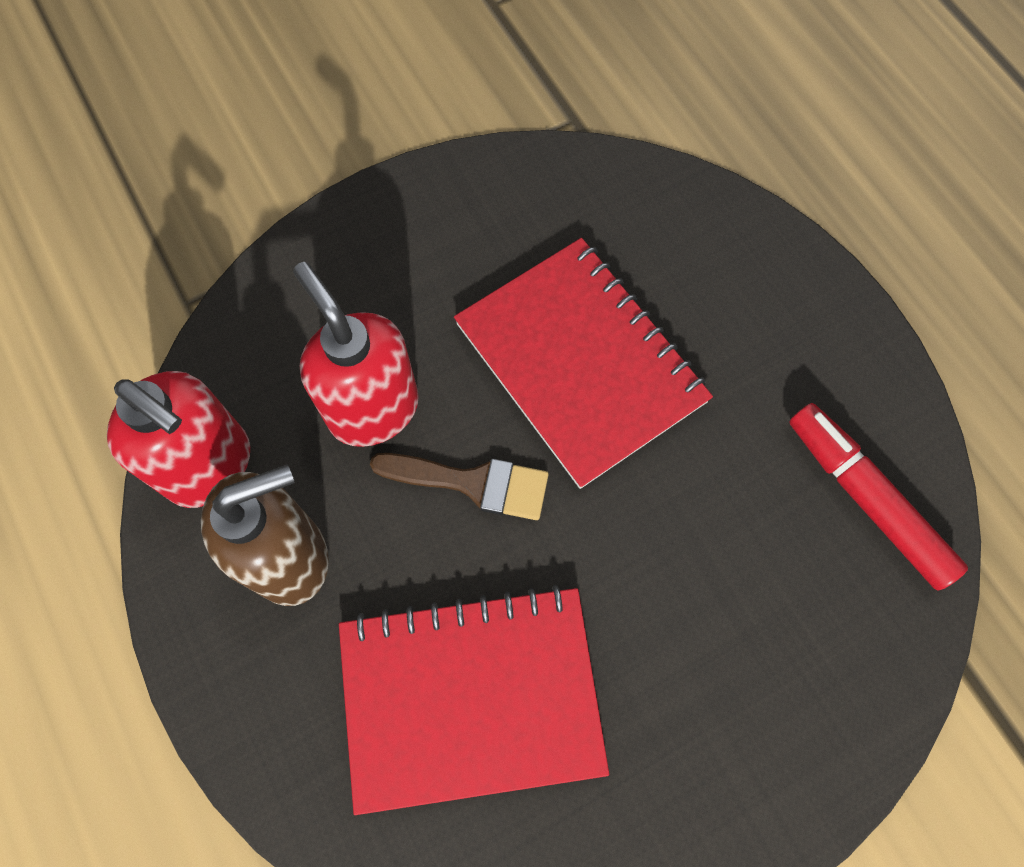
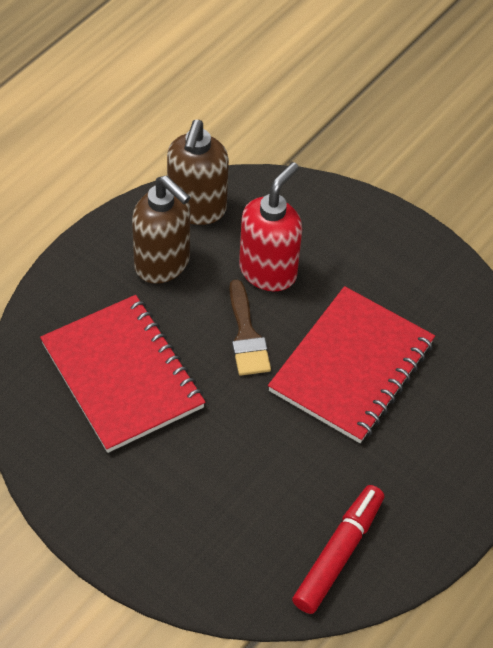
camera: 65 degrees right, 15 degrees down
(210, 467) = (196, 208): red soap dispenser -> brown soap dispenser

